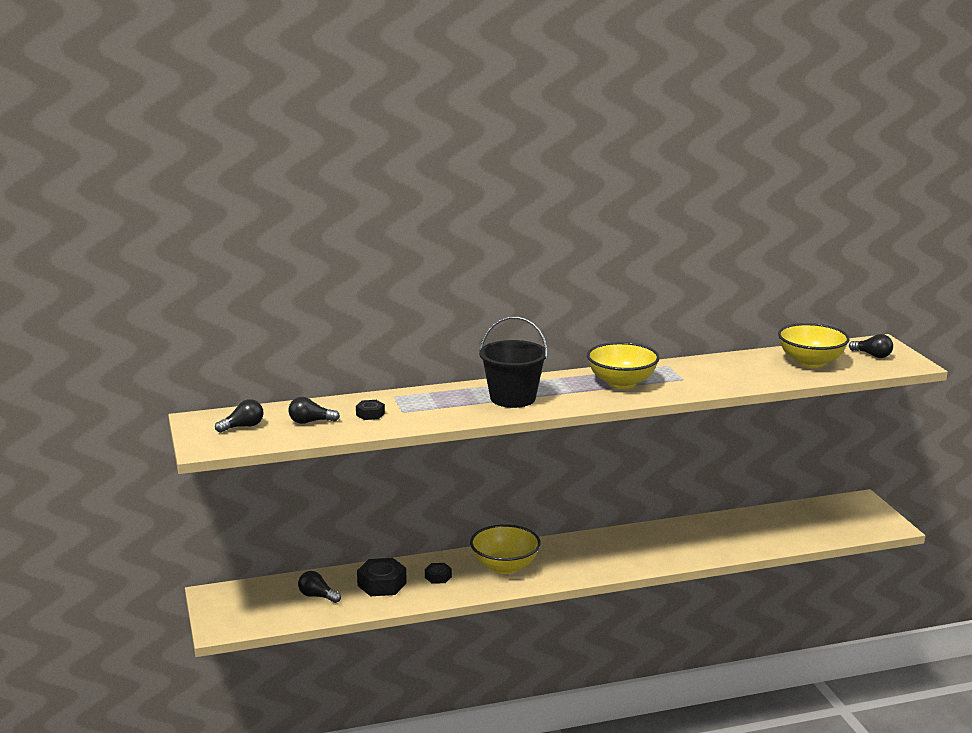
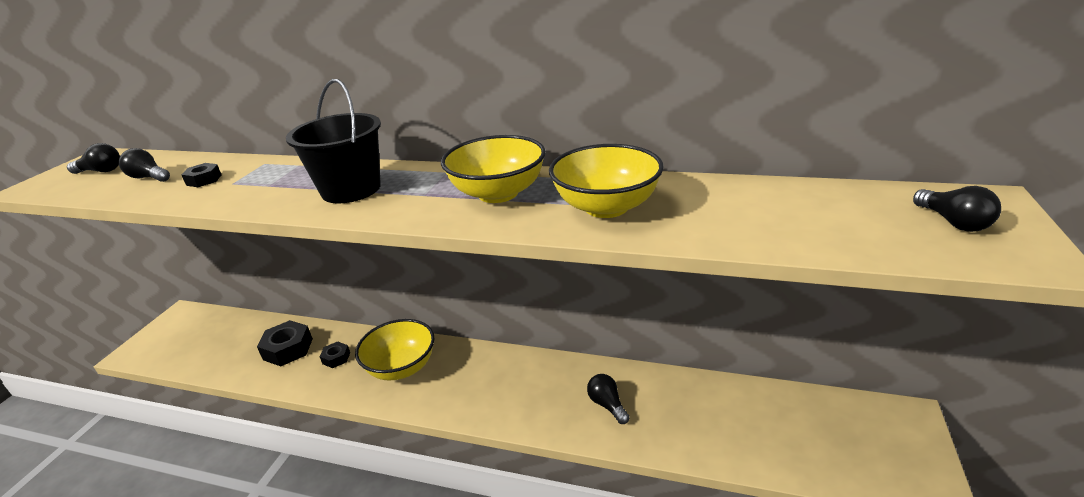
camera: 35 degrees right, 10 degrees up
(317, 596) = (231, 344): black light bulb -> black light bulb (607, 405)
(811, 362) = (817, 213): yellow bowl -> yellow bowl (606, 207)

